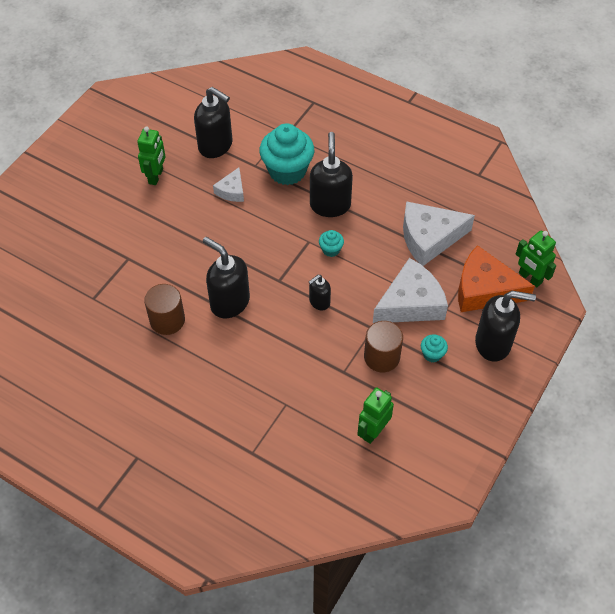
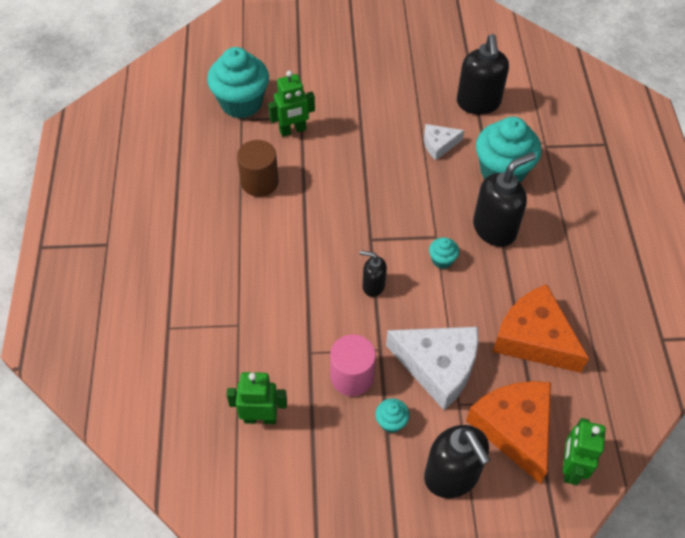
camera: 55 degrees right, 0 degrees up
(76, 289) = (241, 103): none -> turquoise cupcake
(156, 176) = (404, 83): green robot -> green robot (293, 130)
(229, 302) = (315, 216): black soap dispenser -> none
(381, 357) = (352, 376): brown cylinder -> pink cylinder
(429, 238) = (534, 338): white cheese -> orange cheese

